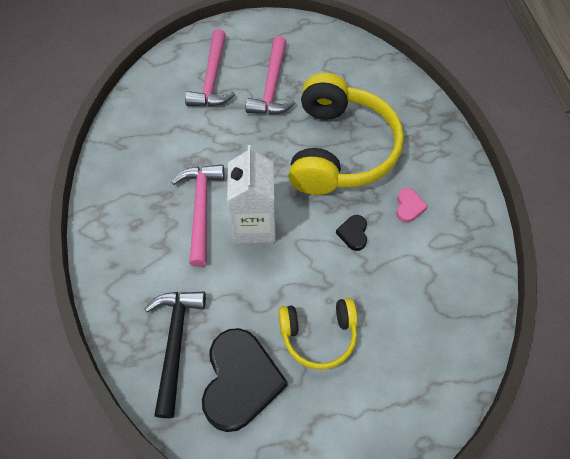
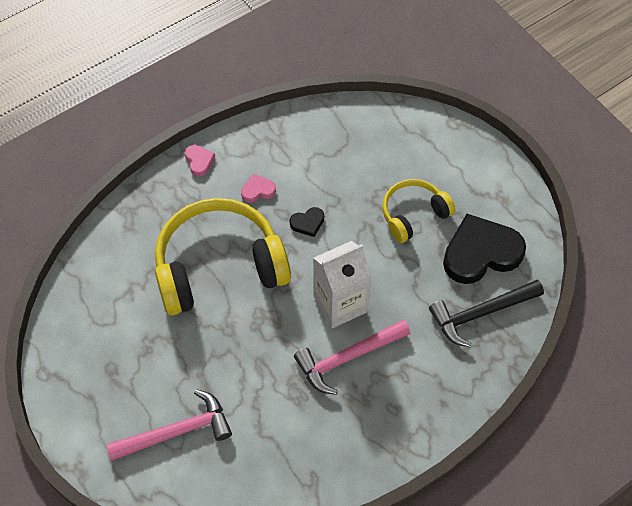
camera: 115 degrees left, 0 degrees up
(272, 86) = (161, 363): pink hammer -> none
(318, 335) = (413, 214): yellow headphones -> yellow headphones turned 90 degrees counterclockwise
(461, 172) = (199, 161): none -> pink heart

